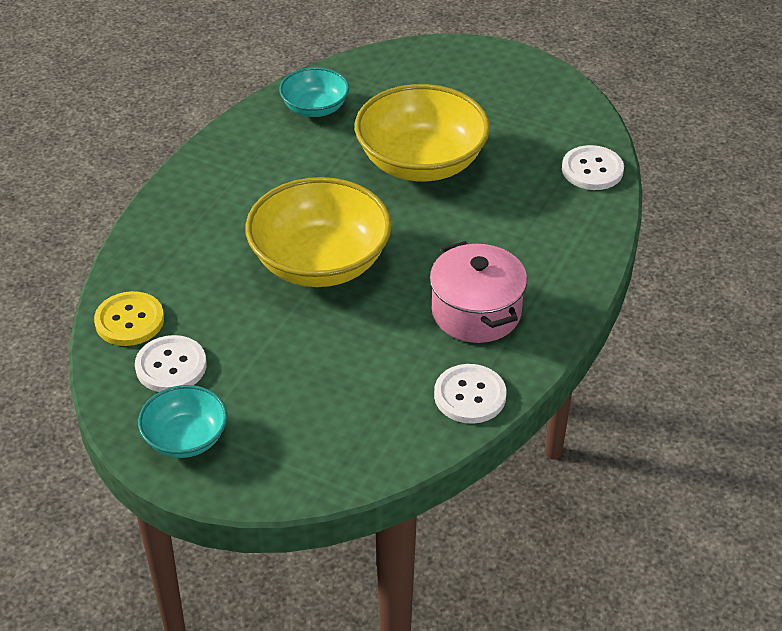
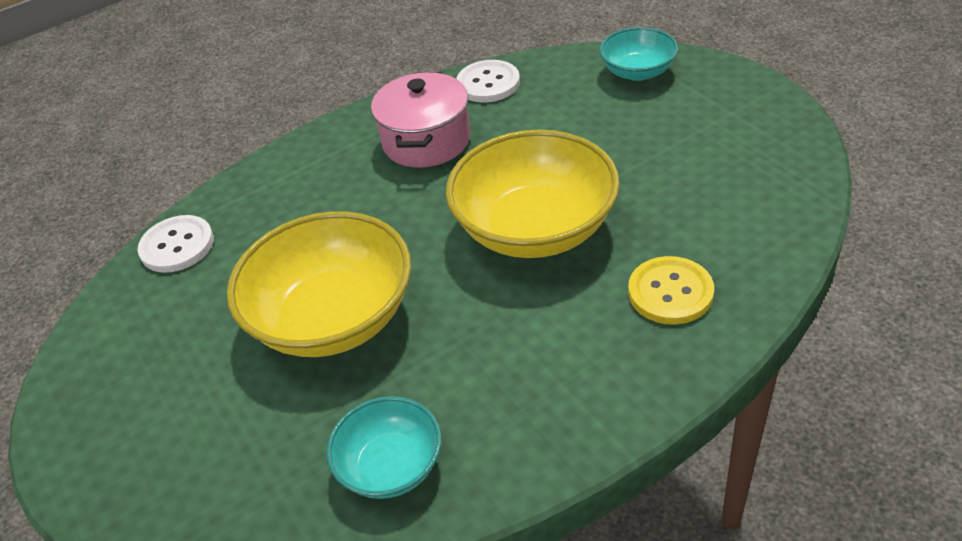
camera: 145 degrees left, 0 degrees up
(129, 321) = (772, 223): yellow button -> yellow button (670, 292)
(171, 366) = (740, 168): white button -> none
(185, 438) = (745, 108): turquoise bowl -> turquoise bowl (637, 72)

